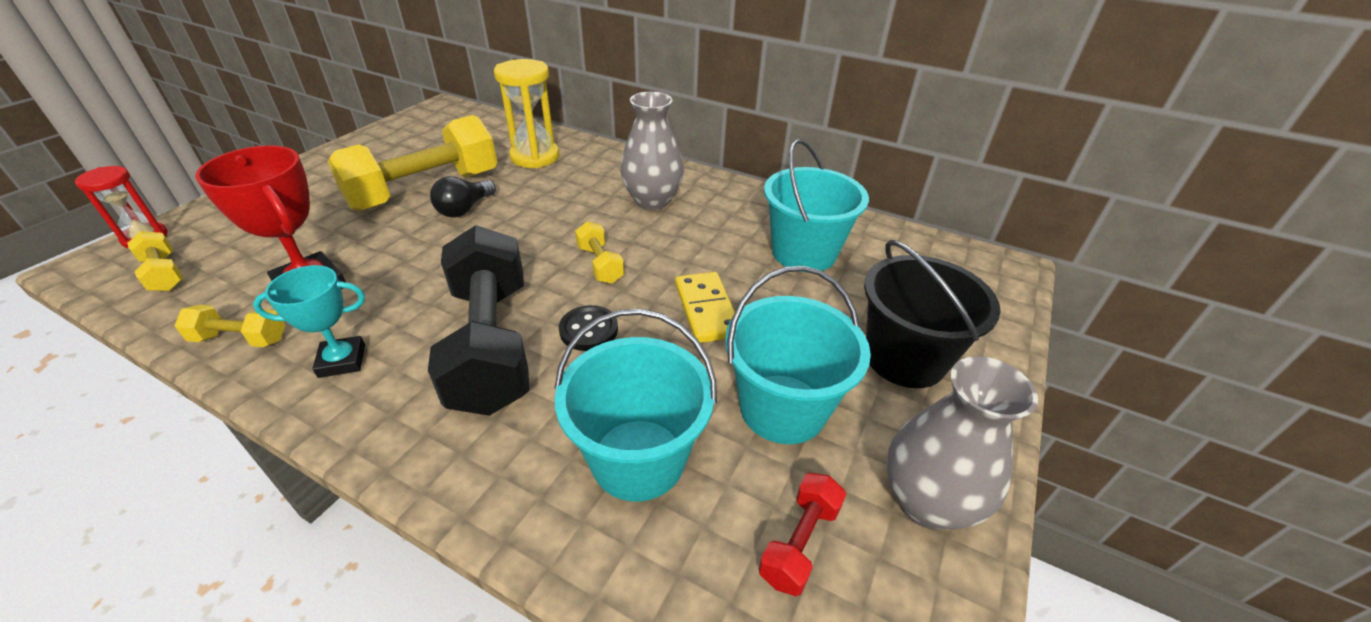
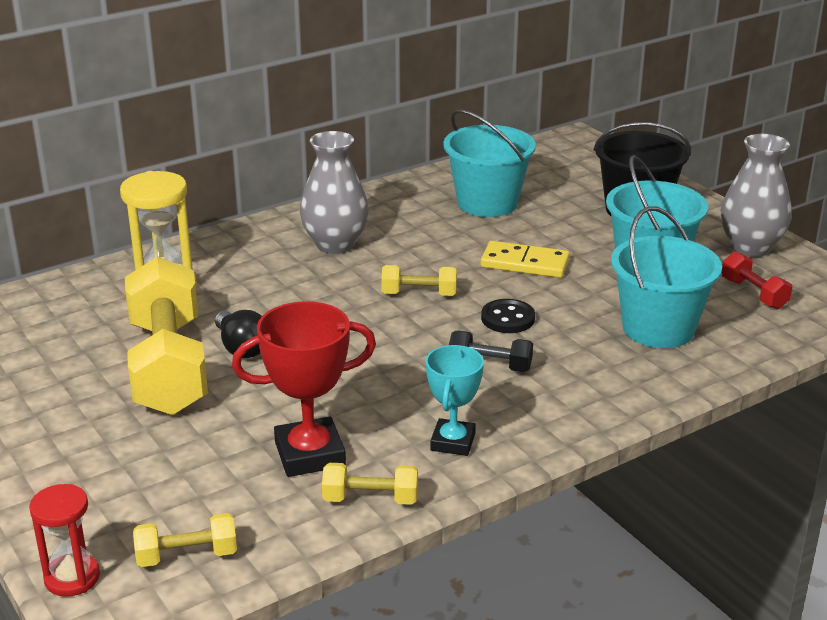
camera: 60 degrees left, 10 degrees down
(240, 339) = (370, 499): yellow dumbbell -> yellow dumbbell turned 60 degrees clockwise
(491, 344) = (490, 365): black dumbbell -> black dumbbell, size x0.44

